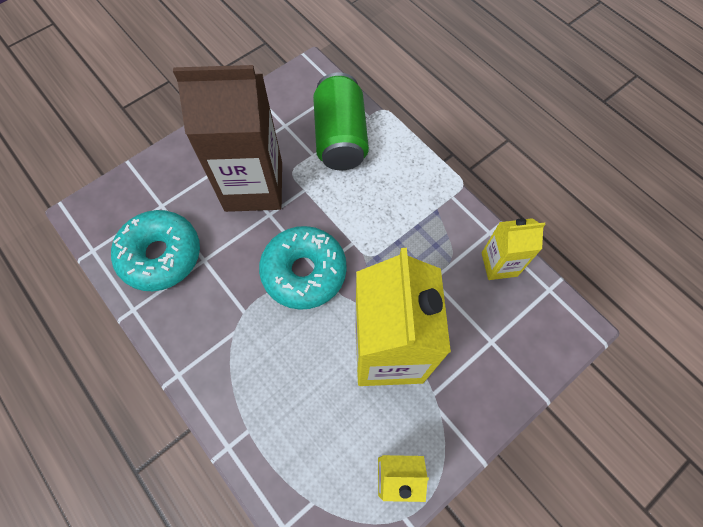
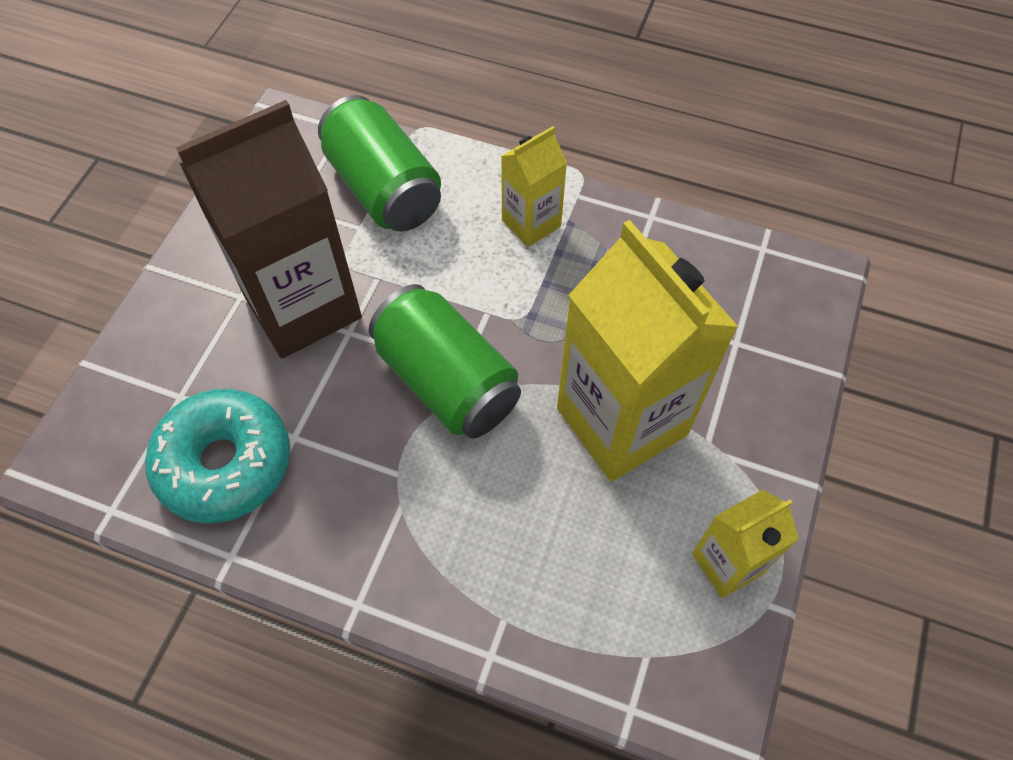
camera: 30 degrees left, 5 degrees down
(304, 272) = (447, 381): turquoise donut -> green can
(499, 264) = (687, 248): yellow carton -> yellow carton (531, 223)

